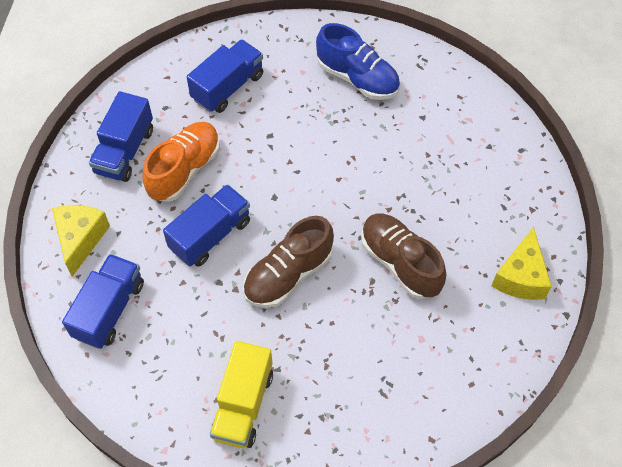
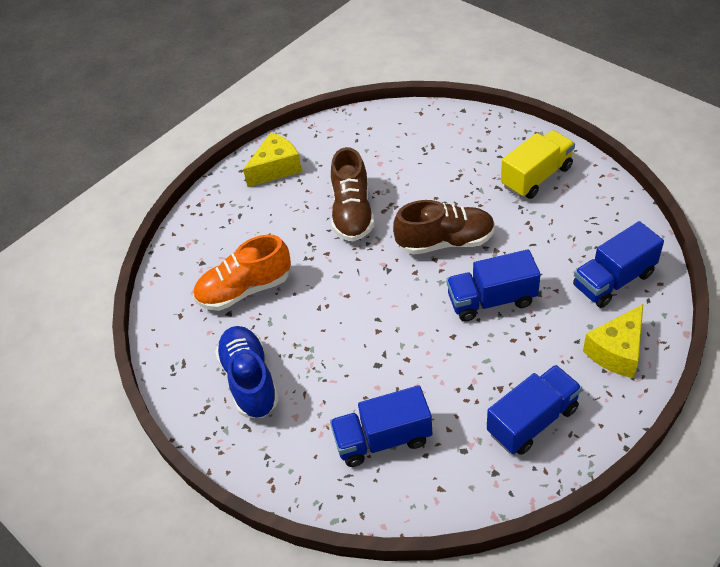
camera: 140 degrees left, 10 degrees down
(185, 170) = (481, 370): orange shoe -> orange shoe (245, 289)

